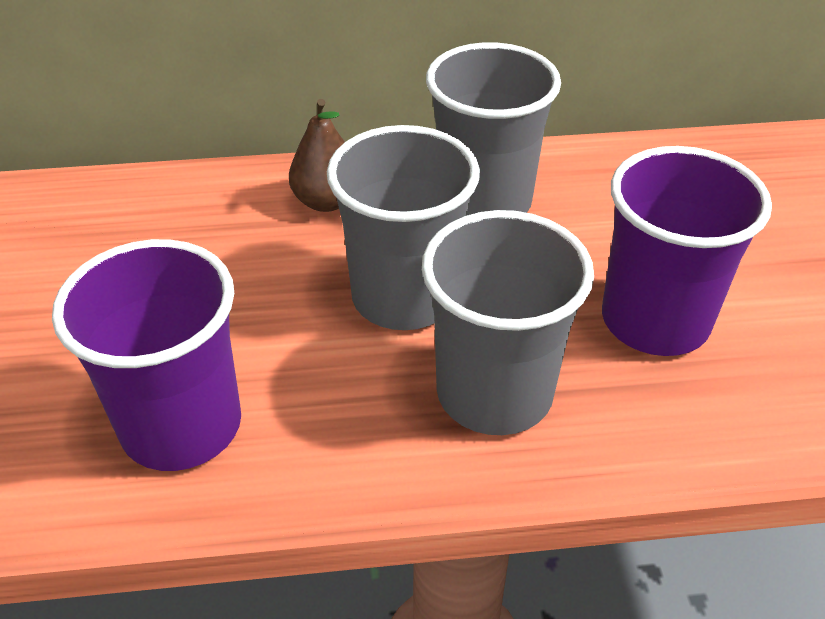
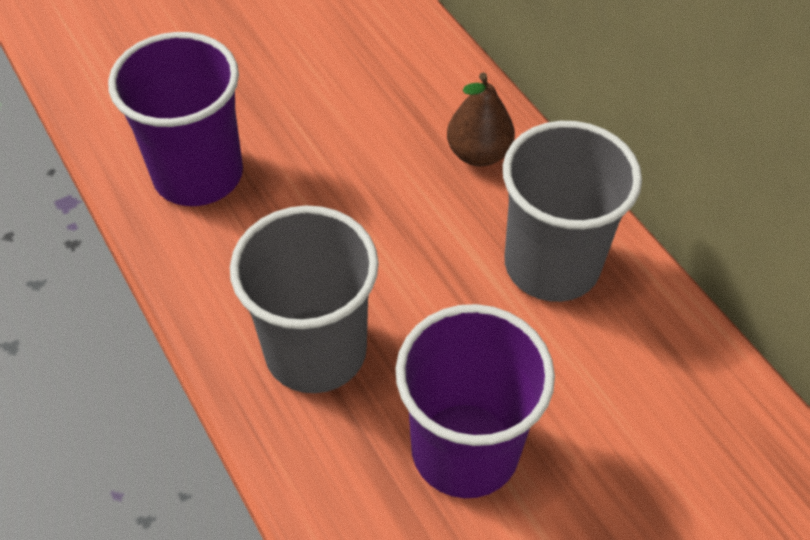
camera: 65 degrees right, 10 degrees up
(404, 296) = (392, 251): grey cup -> none

